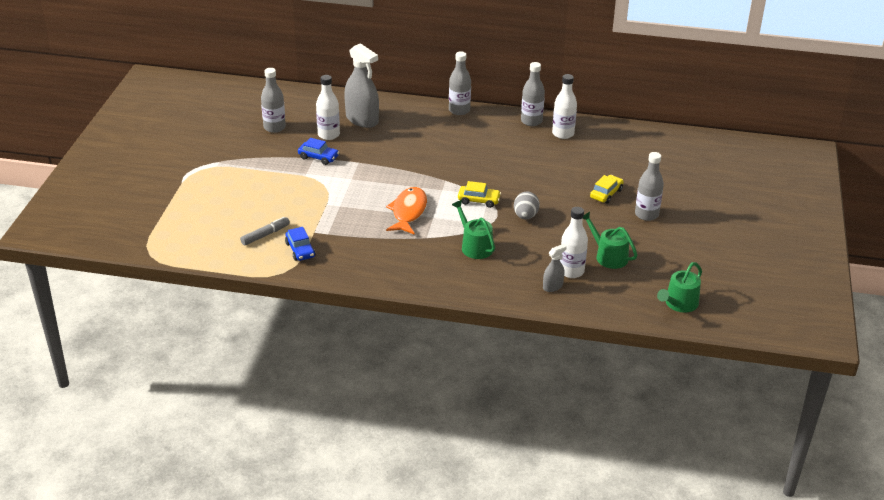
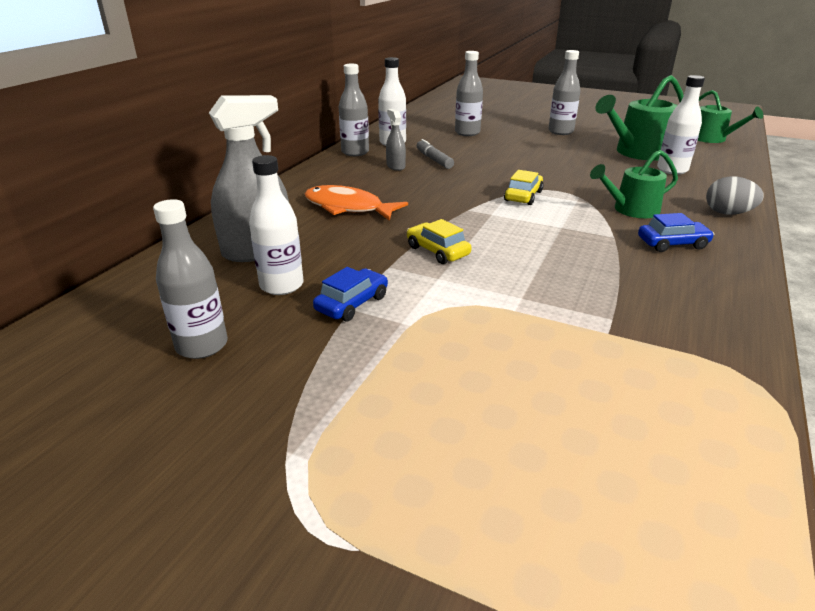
camera: 75 degrees left, 5 degrees down
(265, 235) = (625, 399): grey marker -> grey marker (434, 160)
(300, 250) = (673, 356): blue car -> blue car (672, 243)
(408, 212) = (546, 242): orange fish -> orange fish (348, 208)
(459, 110) = (296, 183): grey bottle -> grey bottle (467, 133)
(525, 216) = (561, 177): grey egg -> grey egg (727, 213)
(552, 286) = (706, 181): grey spray bottle -> grey spray bottle (395, 166)
(606, 193) = (520, 140): yellow car -> yellow car (437, 251)
(608, 256) = (638, 152): green watering can -> green watering can, size x1.51

